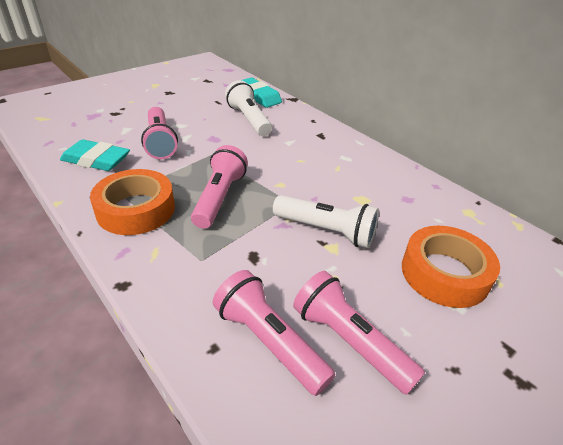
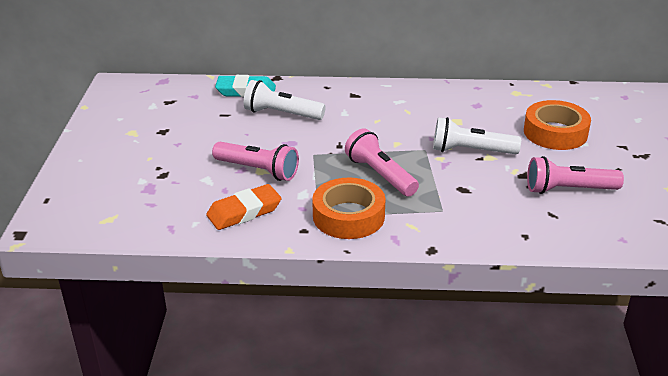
camera: 45 degrees left, 5 degrees down
(96, 160) = (244, 212): turquoise eraser -> orange eraser
(269, 341) = (541, 215): pink flashlight -> none
(326, 231) = (471, 151): white flashlight -> white flashlight turned 150 degrees counterclockwise

